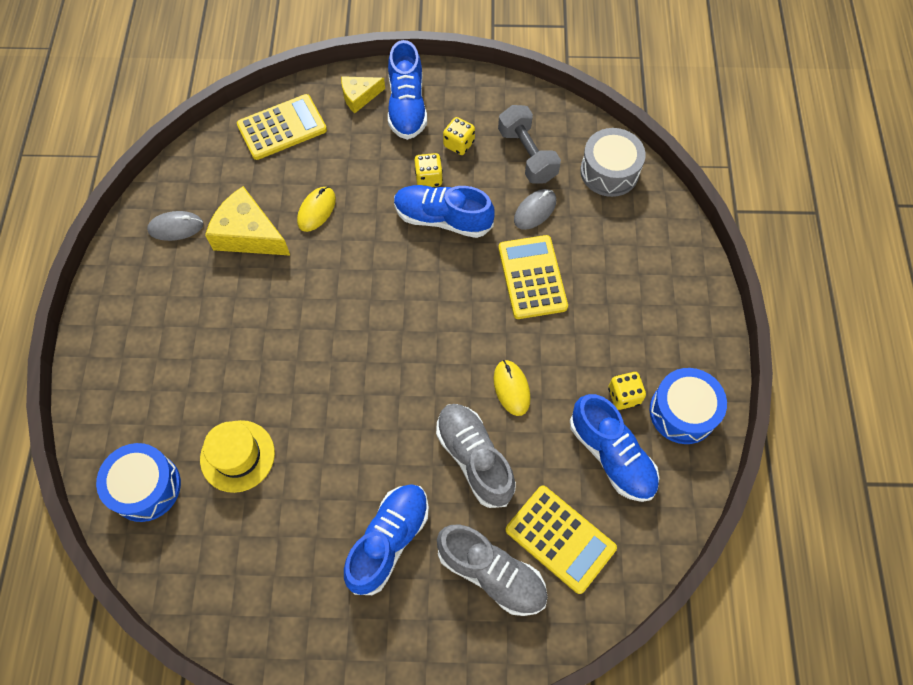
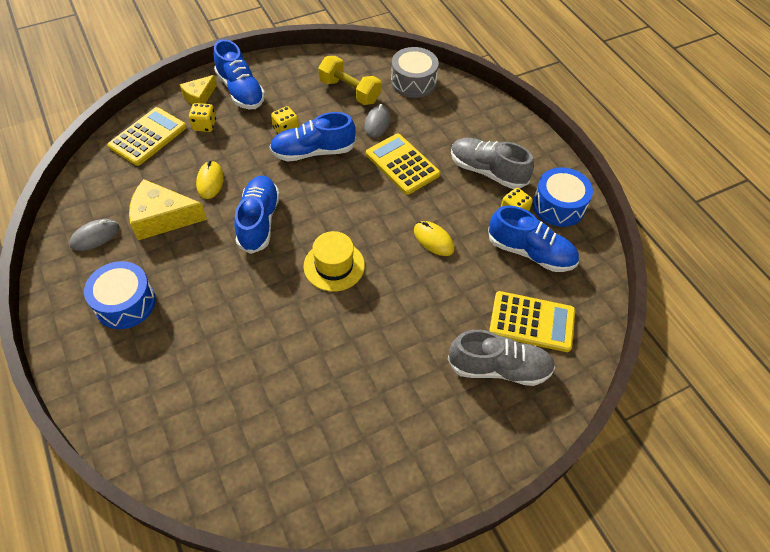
camera: 30 degrees left, 10 degrees down
(145, 487) = (179, 439): blue drum -> blue drum (125, 303)
(237, 456) = (247, 379): yellow hat -> yellow hat (334, 266)
(388, 541) = (408, 383): blue shoe -> blue shoe (259, 221)
(459, 144) = (295, 101): yellow dice -> yellow dice (204, 125)
(474, 458) = (436, 297): grey shoe -> grey shoe (487, 171)
(527, 155) = (349, 91): grey dumbbell -> yellow dumbbell

